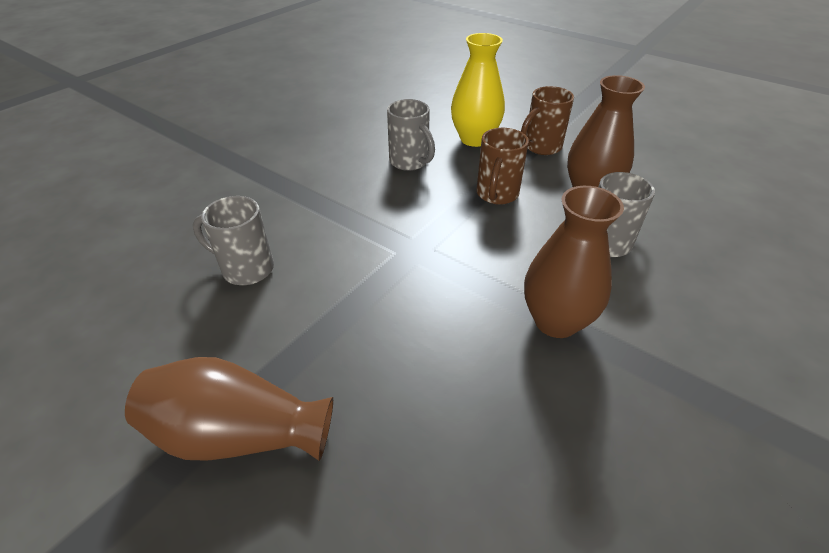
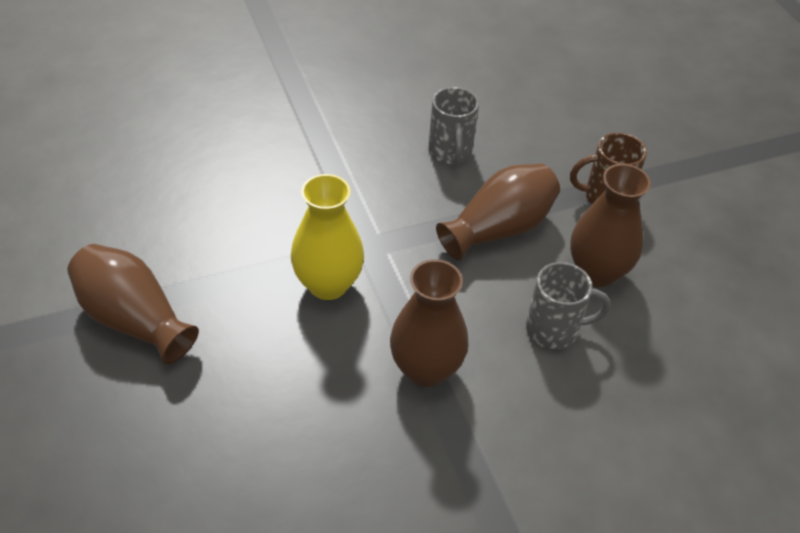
camera: 30 degrees right, 5 degrees up
(246, 269) = (225, 195): grey mug -> none
(474, 139) = (542, 154): yellow vase -> yellow vase (328, 284)
(497, 194) = (499, 229): brown mug -> brown vase

